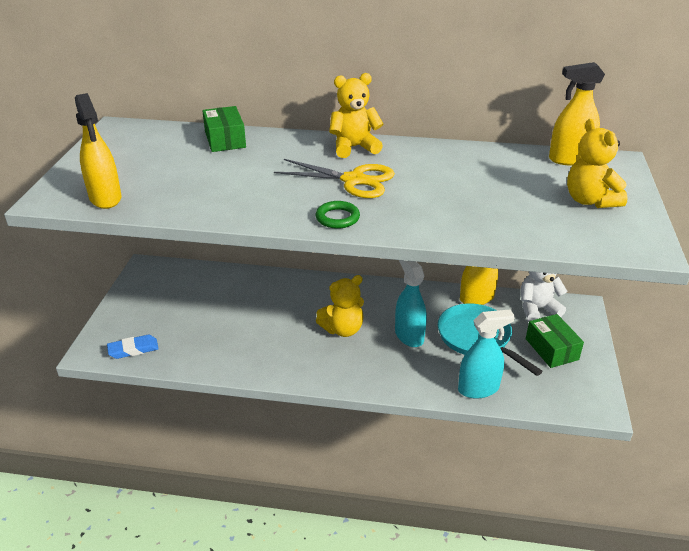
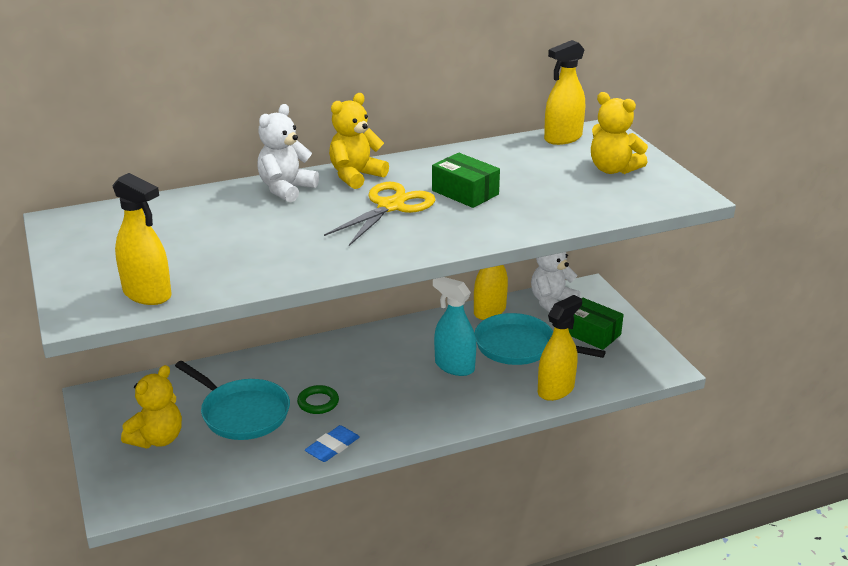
camera: 30 degrees left, 5 degrees down
(133, 349) = (167, 484): blue eraser -> blue eraser (332, 447)
(224, 315) = (242, 413): none -> turquoise pan
(225, 140) = (208, 202): green box -> green box (465, 192)
(290, 144) = (286, 189): none -> white teddy bear
(337, 218) = (414, 244): green ring -> green ring (318, 402)
(343, 329) = (383, 383): yellow teddy bear -> yellow teddy bear (157, 439)
(354, 180) = (390, 206): yellow scissors -> yellow scissors turned 45 degrees counterclockwise
(478, 389) = (556, 390): turquoise spray bottle -> yellow spray bottle

